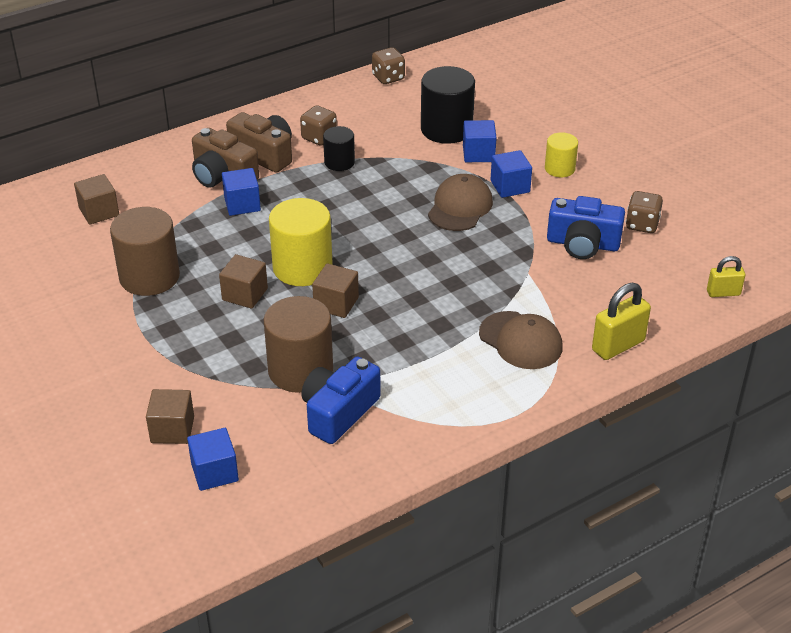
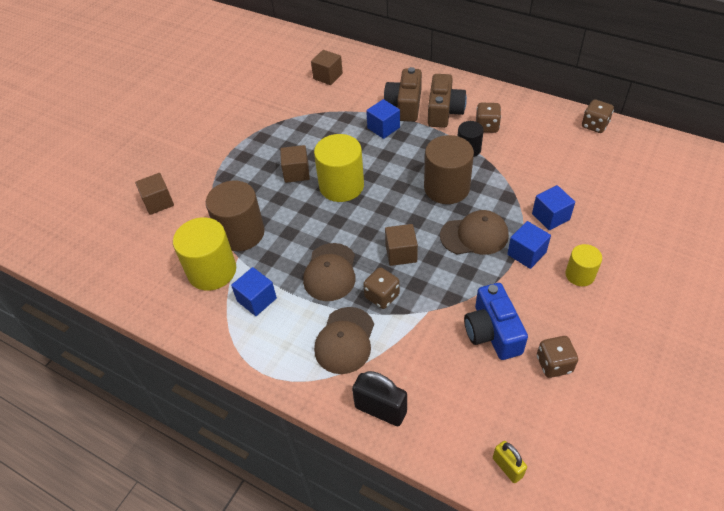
camera: 65 degrees right, 10 degrees up
(149, 277) = (284, 125): brown cylinder -> brown cylinder (446, 188)
(214, 472) = (132, 238): blue cube -> blue cube (257, 300)
(336, 303) = (317, 219): brown cube -> brown cube (401, 253)
(338, 412) = (212, 271): blue camera -> yellow cylinder
(422, 320) = (330, 272): none -> brown cap
(446, 129) = (563, 185): black cylinder -> none
(485, 295) = (382, 296): none -> brown dice
(618, 345) = (380, 409): yellow padlock -> black padlock

